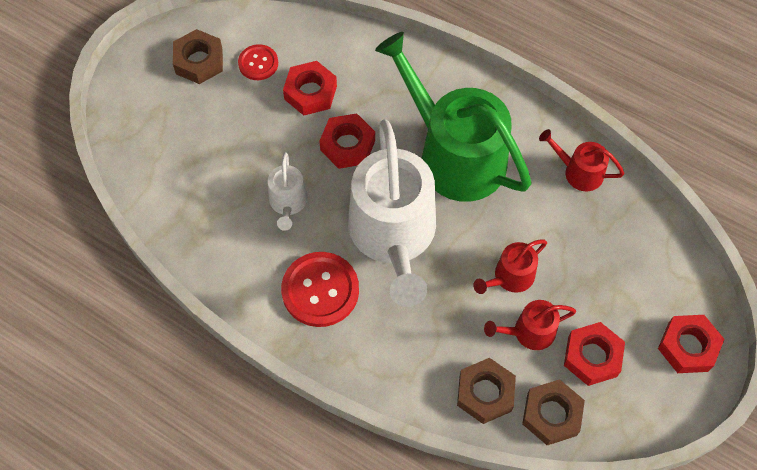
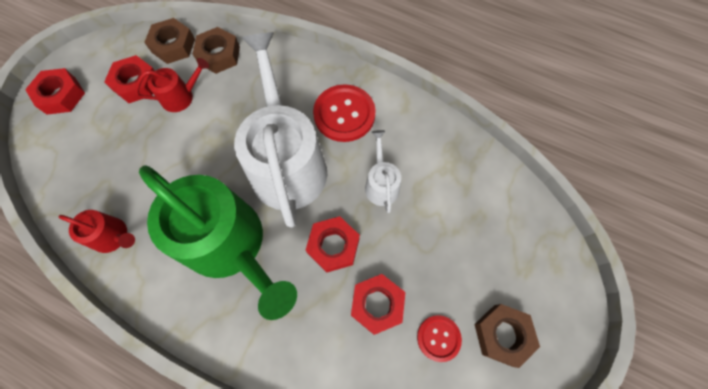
camera: 175 degrees right, 5 degrees up
(510, 277) = (191, 136): red watering can -> none

